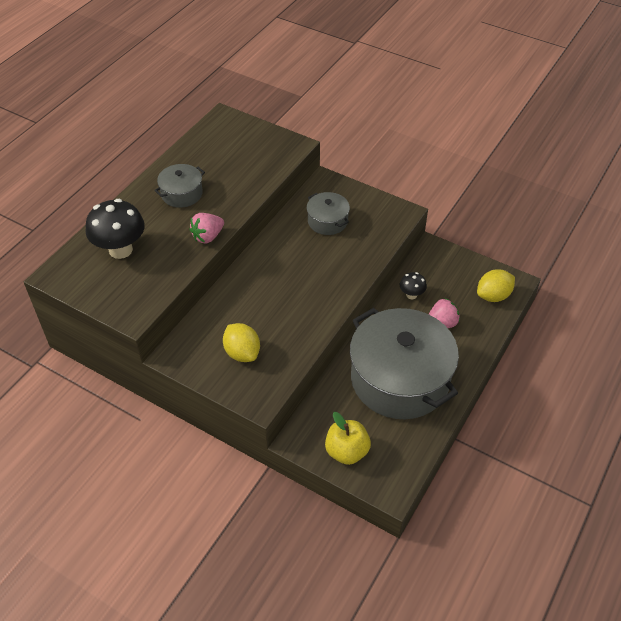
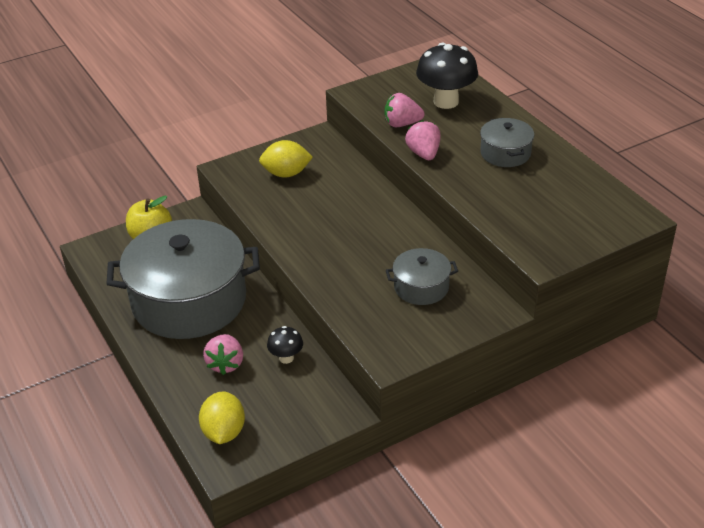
camera: 120 degrees right, 10 degrees down
(170, 264) = (402, 124): none -> pink strawberry

